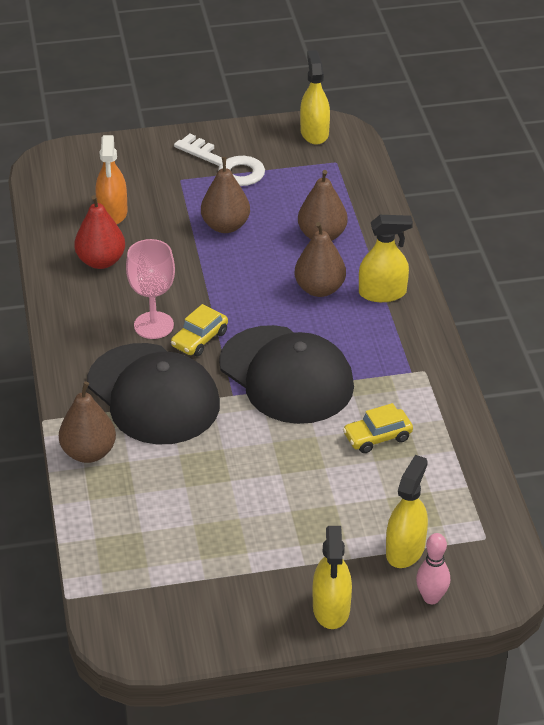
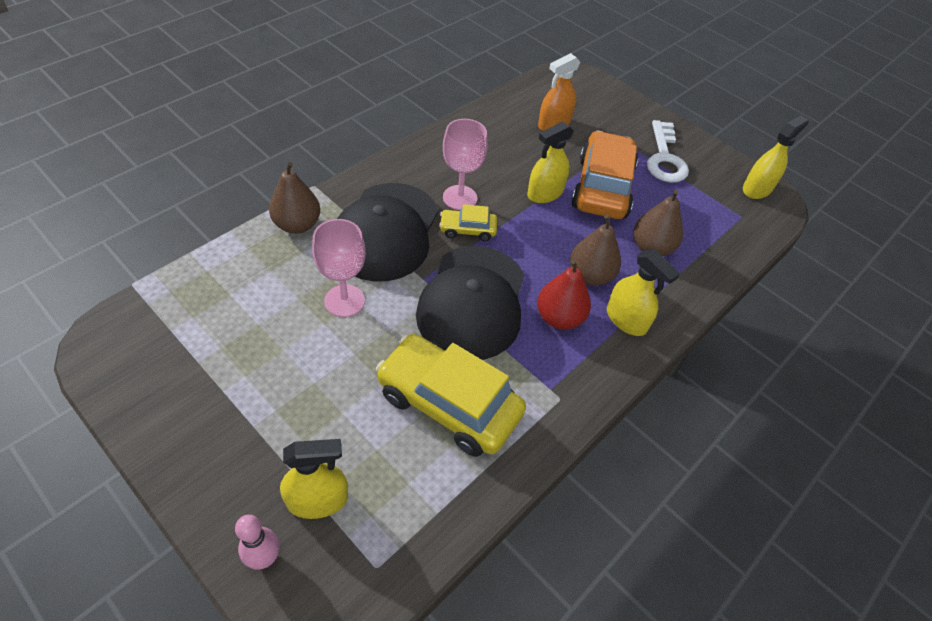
camera: 50 degrees right, 10 degrees up
(101, 261) = (500, 141): red pear -> red pear (559, 317)
(215, 456) = (344, 300): none -> pink goblet
(225, 226) = (602, 187): brown pear -> orange car
(331, 608) = (207, 475): yellow spray bottle -> yellow spray bottle (545, 193)
(377, 437) = (448, 403): yellow car -> yellow car, size x2.07

